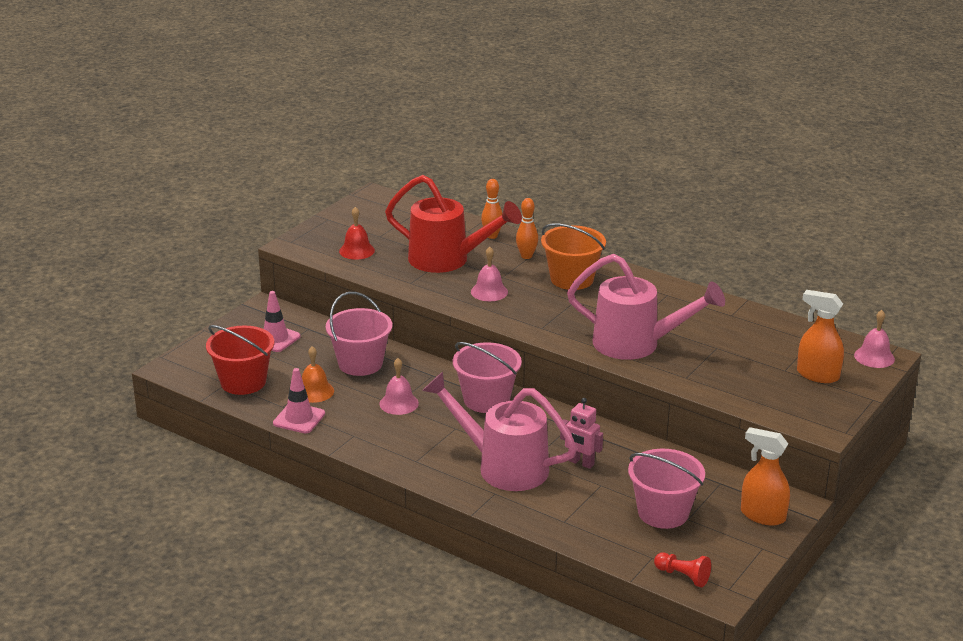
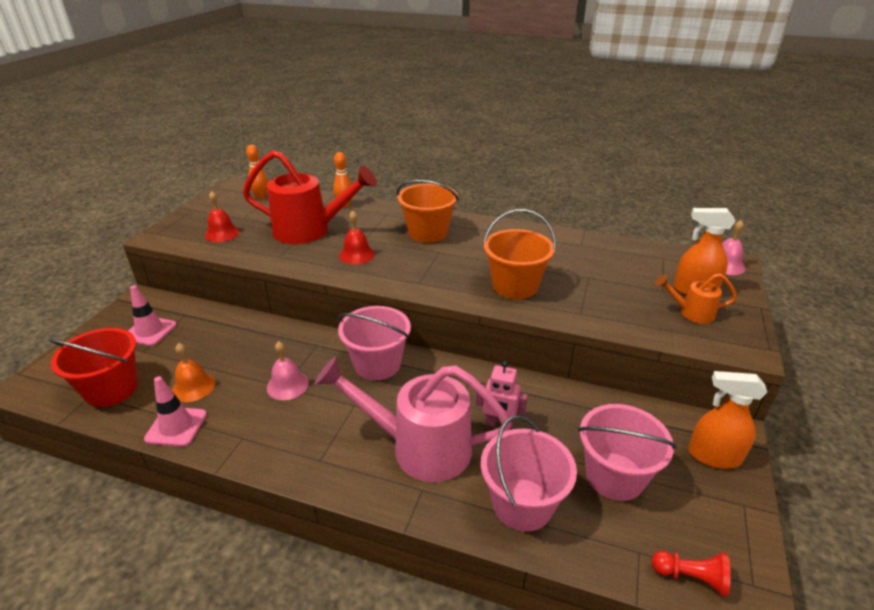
camera: 15 degrees left, 5 degrees up
(360, 363) = (241, 344): pink bucket -> pink bucket (522, 504)
(489, 292) = (356, 254): pink bell -> red bell
(526, 256) = (380, 218): orange bowling pin -> orange bowling pin (261, 197)
(636, 344) = (515, 286): pink watering can -> orange bucket
(796, 393) = (691, 313): none -> orange watering can

